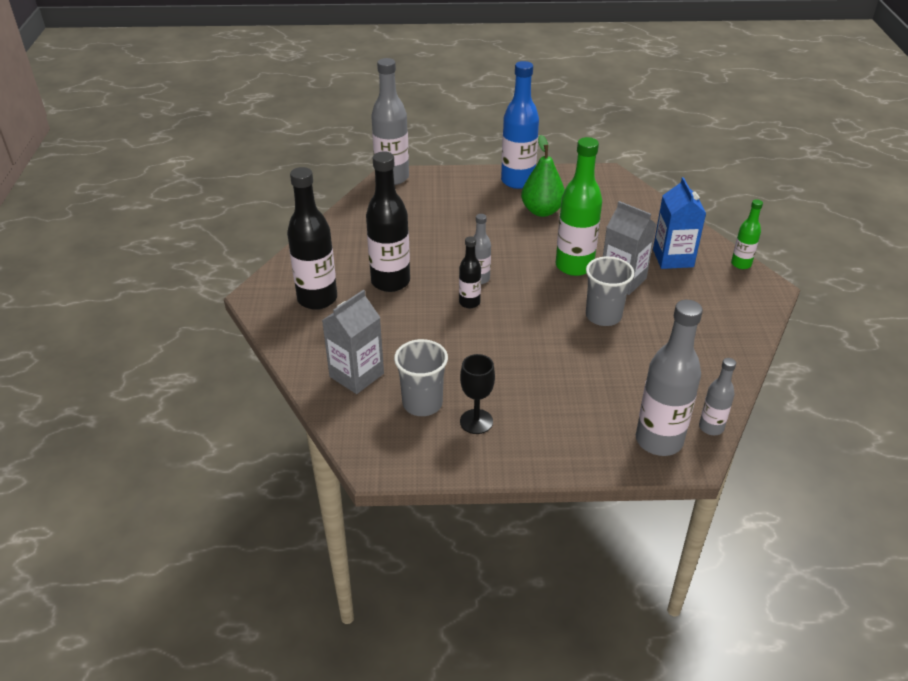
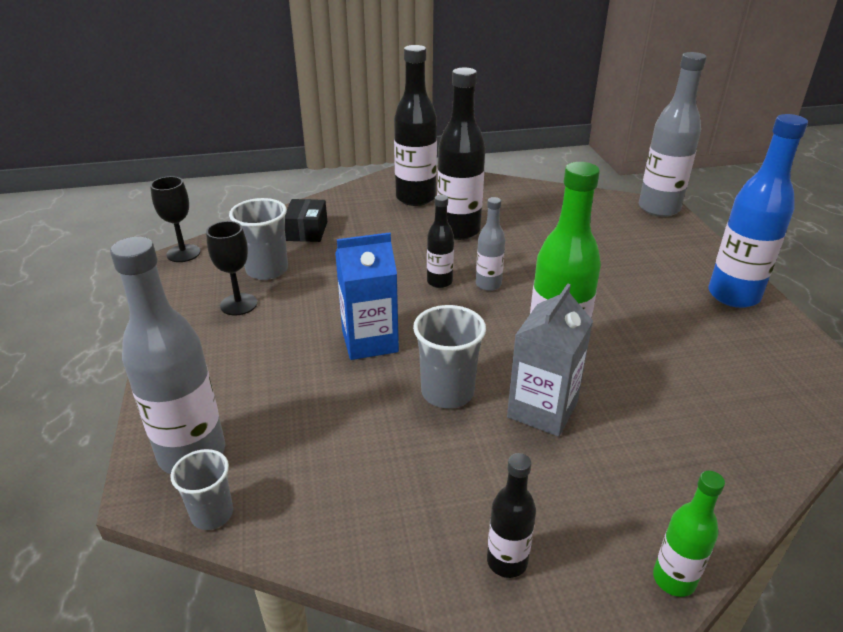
camera: 80 degrees right, 5 degrees down
(356, 375) = (307, 231): grey carton -> black box
(371, 467) = (183, 253): none -> black goblet
(542, 211) = (673, 322): green pear -> none
(673, 258) = (635, 471): blue carton -> blue carton (370, 341)
(711, 427) = (212, 514): grey bottle -> grey cup
(735, 313) = (507, 561): none -> black bottle

